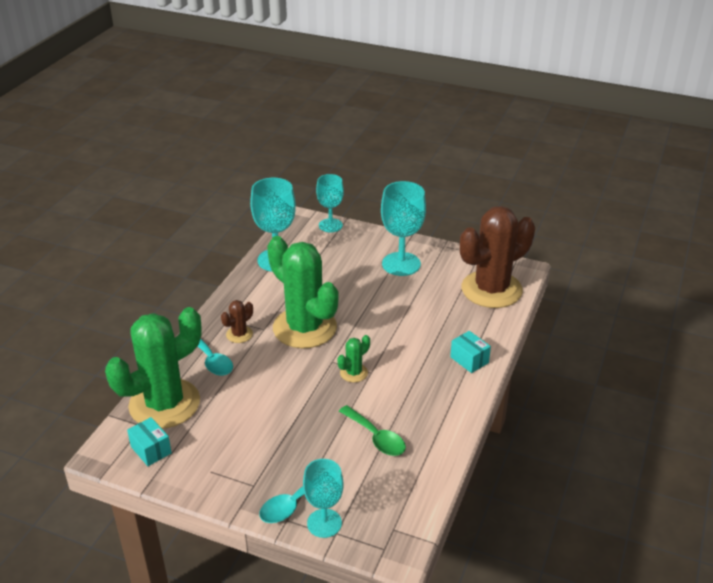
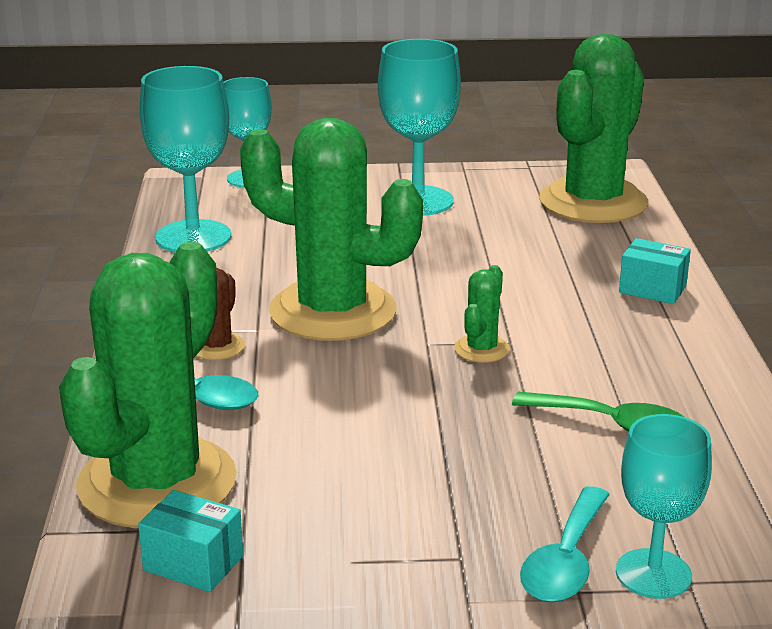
camera: 25 degrees left, 10 degrees down
(491, 289) = (593, 202): brown cactus -> green cactus

